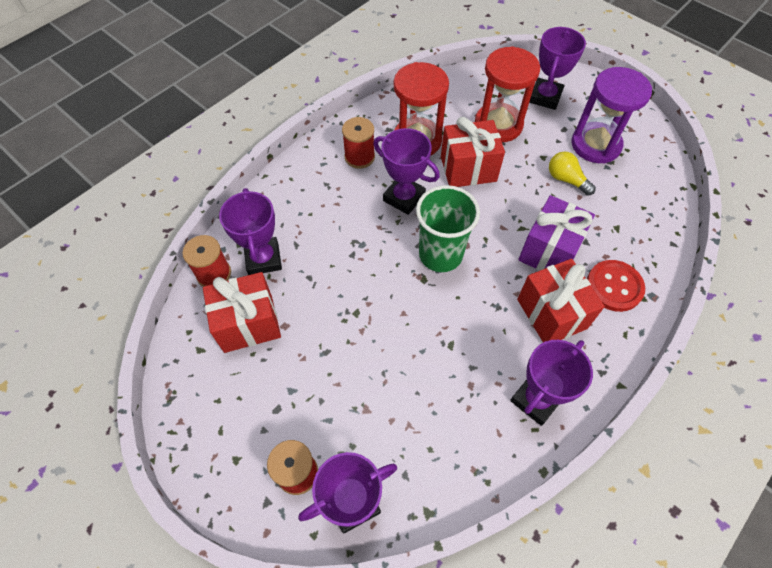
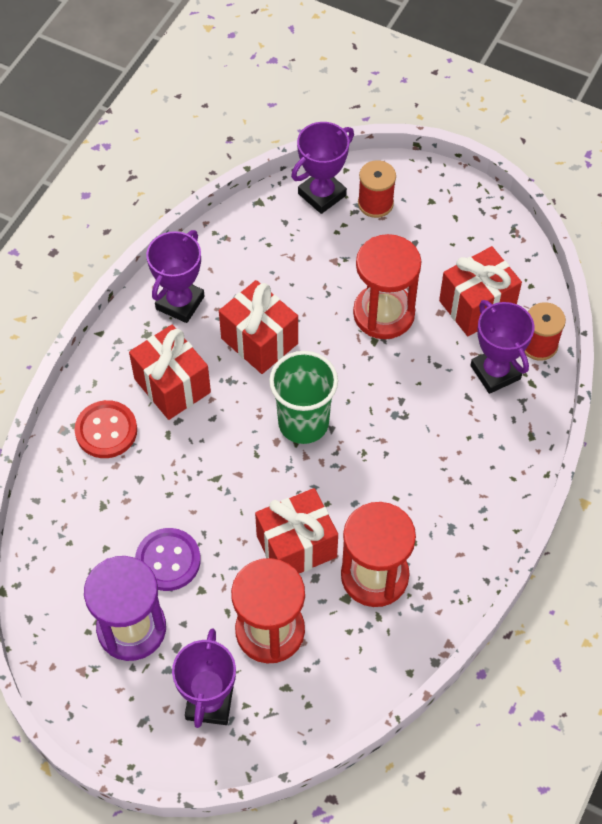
camera: 165 degrees right, 0 degrees up
(337, 337) = (383, 313): none -> red hourglass
(359, 157) = (440, 530): red spool -> none
(404, 197) = (366, 485): purple trophy -> none
(463, 338) = (259, 341): none -> red gift
(549, 251) = (181, 456): purple gift -> none
(566, 179) = (168, 560): yellow light bulb -> purple button

